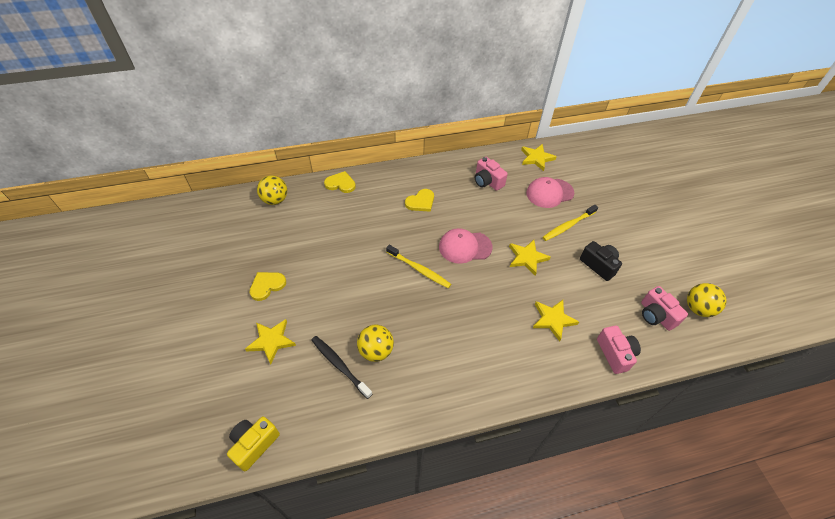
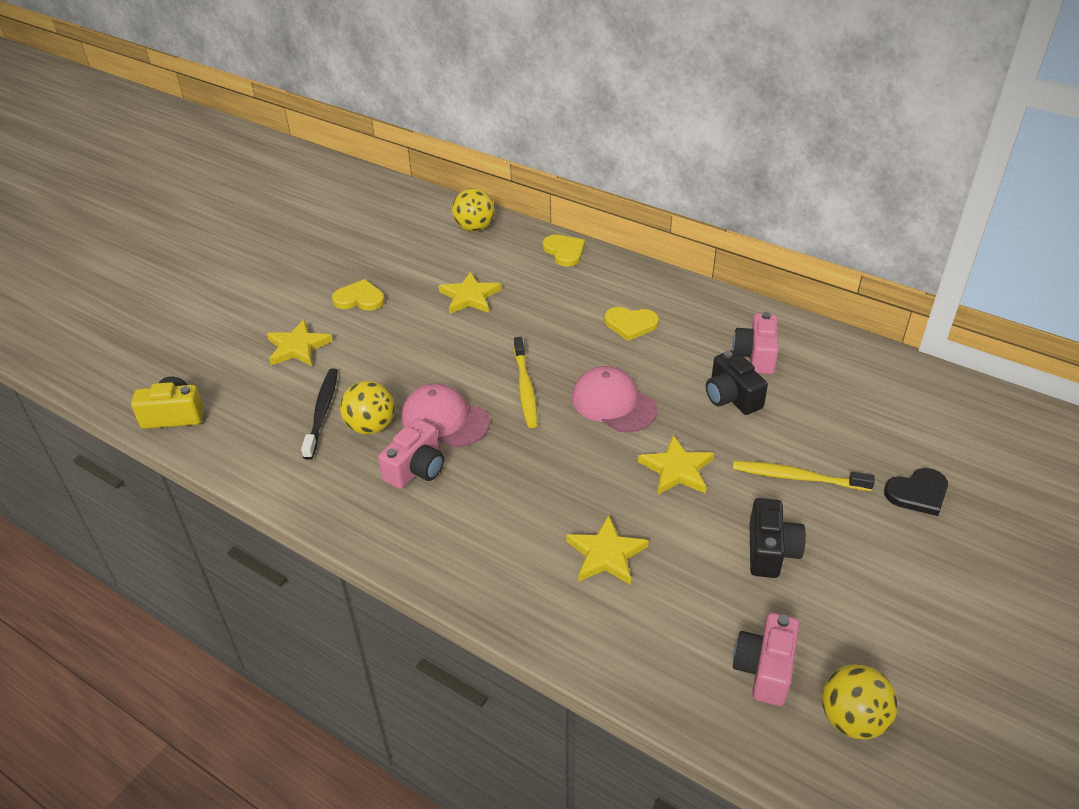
camera: 50 degrees right, 10 degrees down
(503, 208) = (731, 397): none -> black camera
(536, 158) = (878, 373): yellow star -> yellow star (470, 296)
(549, 193) = (831, 424): pink cap -> pink cap (444, 420)
(608, 201) = (918, 493): none -> black heart
(615, 354) = (630, 654): pink camera -> pink camera (416, 469)

